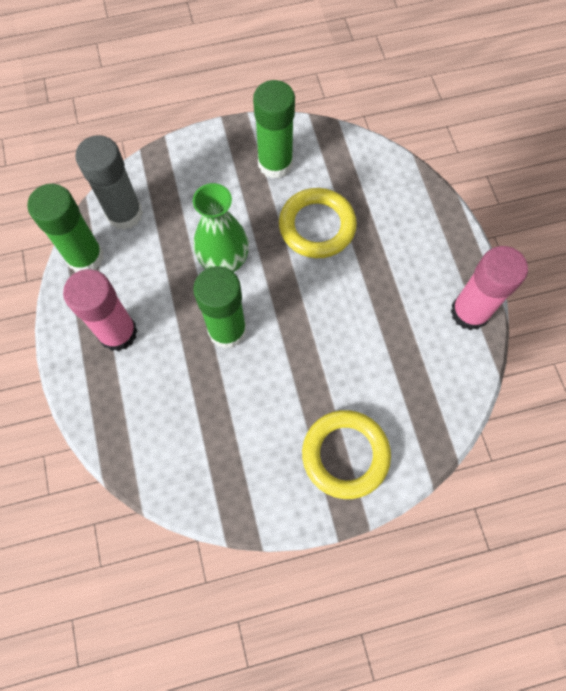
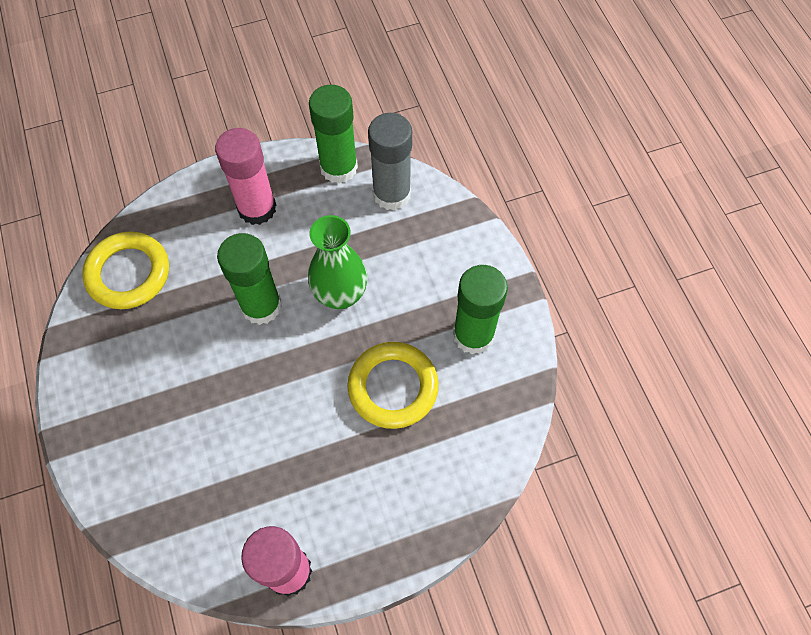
camera: 85 degrees right, 5 degrees down
(345, 455) = (122, 433): yellow ring -> yellow ring (128, 273)

